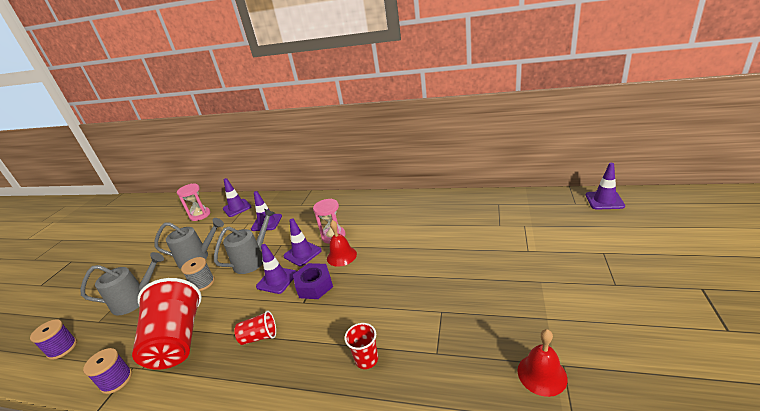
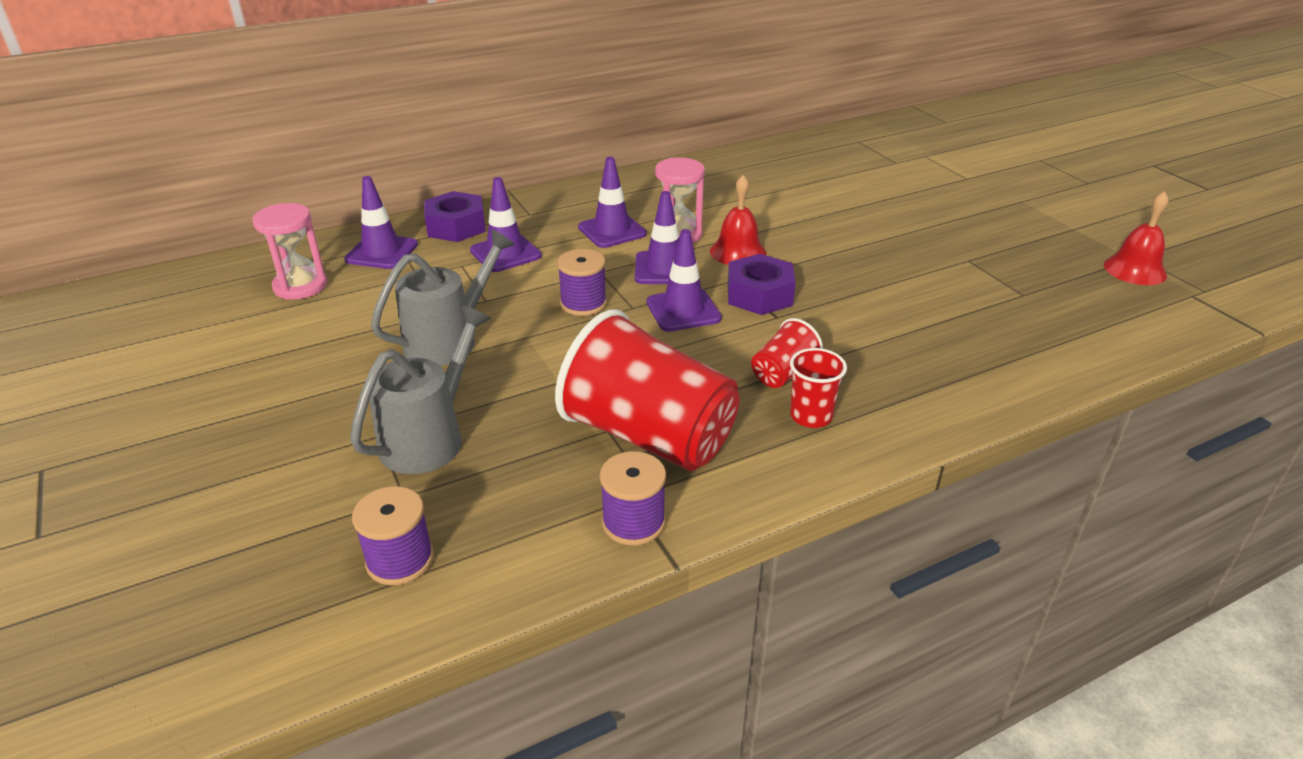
camera: 45 degrees left, 5 degrees up
(203, 283) = (541, 363): grey spool -> none
(253, 259) = (583, 303): grey watering can -> purple spool
(271, 203) = (456, 226): none -> purple nut
(366, 359) = (962, 330): red cup -> red cup (811, 416)
(604, 200) = (971, 112): purple traffic cone -> purple traffic cone (612, 231)

